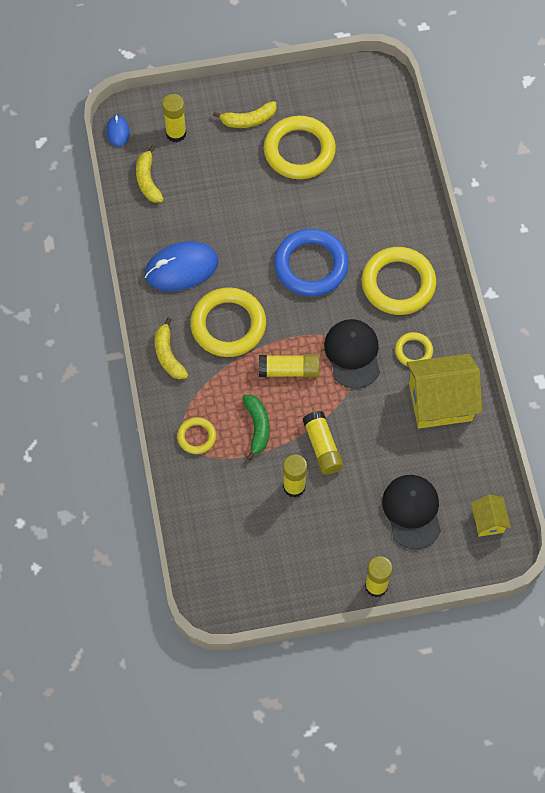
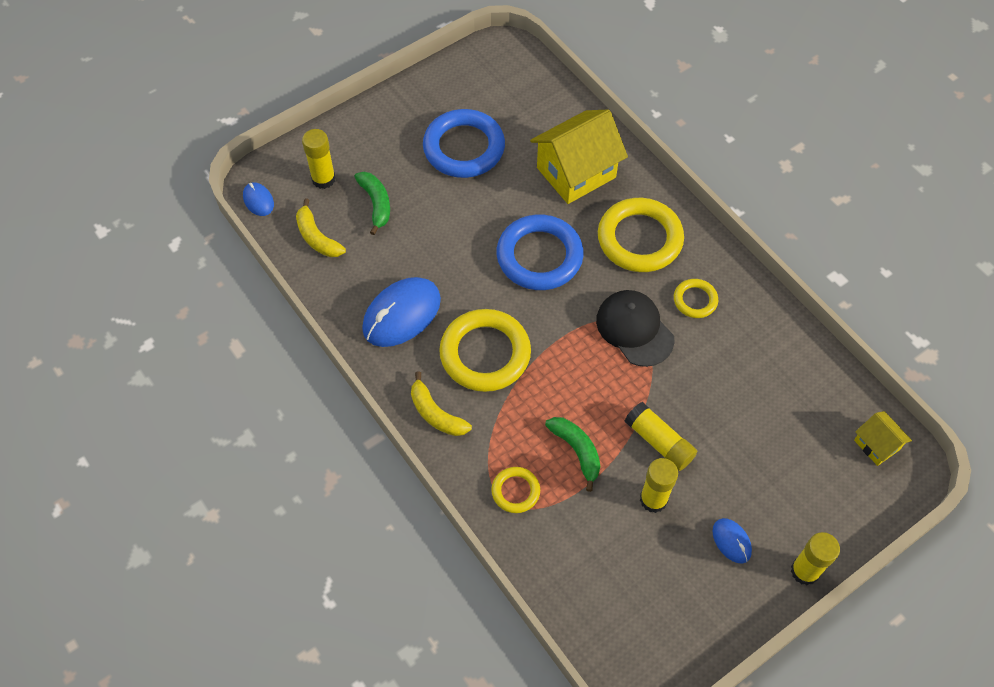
camera: 25 degrees left, 5 degrees down
(206, 171) = (376, 204): none -> green banana
(248, 120) = (394, 137): yellow banana -> none
(289, 370) = (577, 374): yellow glue stick -> none
(299, 151) = (464, 148): yellow ring -> blue ring
(334, 541) = (731, 541): none -> blue mouse
(412, 511) = (793, 470): black cap -> none
(440, 402) = (753, 340): yellow house -> yellow house (576, 172)

